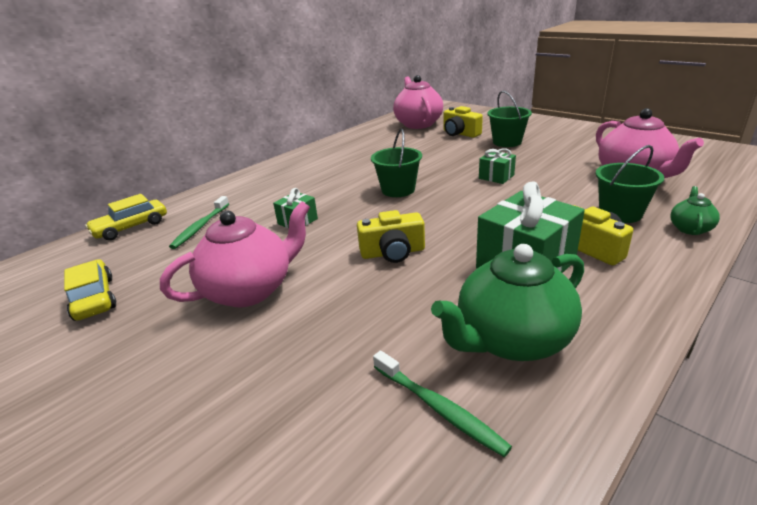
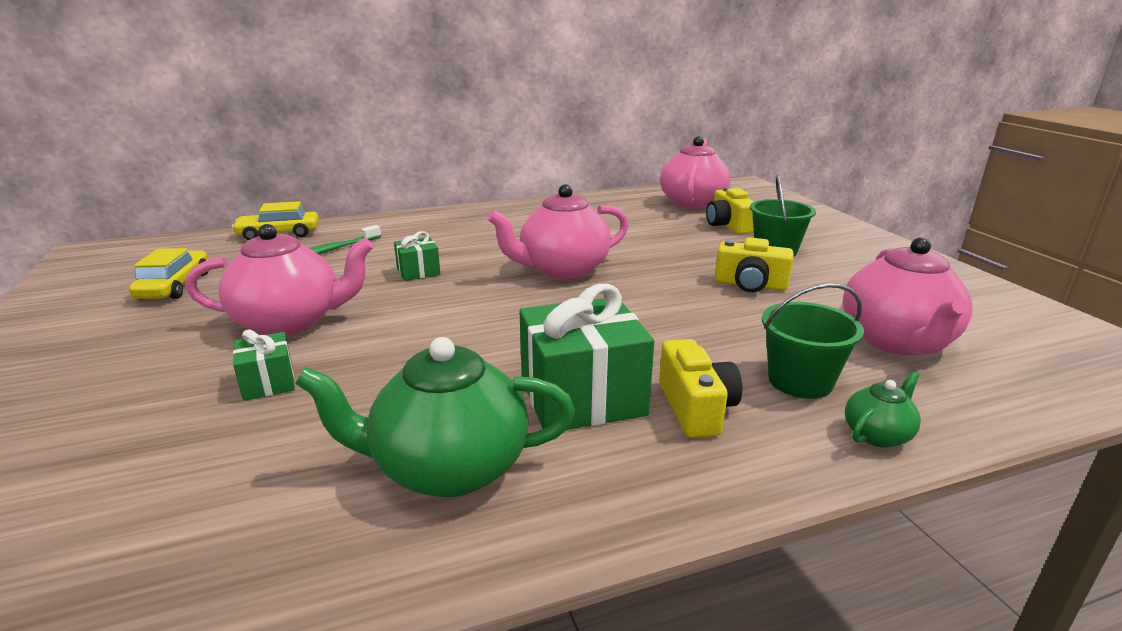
camera: 25 degrees right, 5 degrees down
(393, 252) = (462, 333): yellow camera -> yellow camera (750, 285)
(398, 190) = (562, 269): green bucket -> pink teapot
(439, 408) = (285, 499): green toothbrush -> none
(496, 177) = (698, 288): green gift -> green gift (268, 382)

